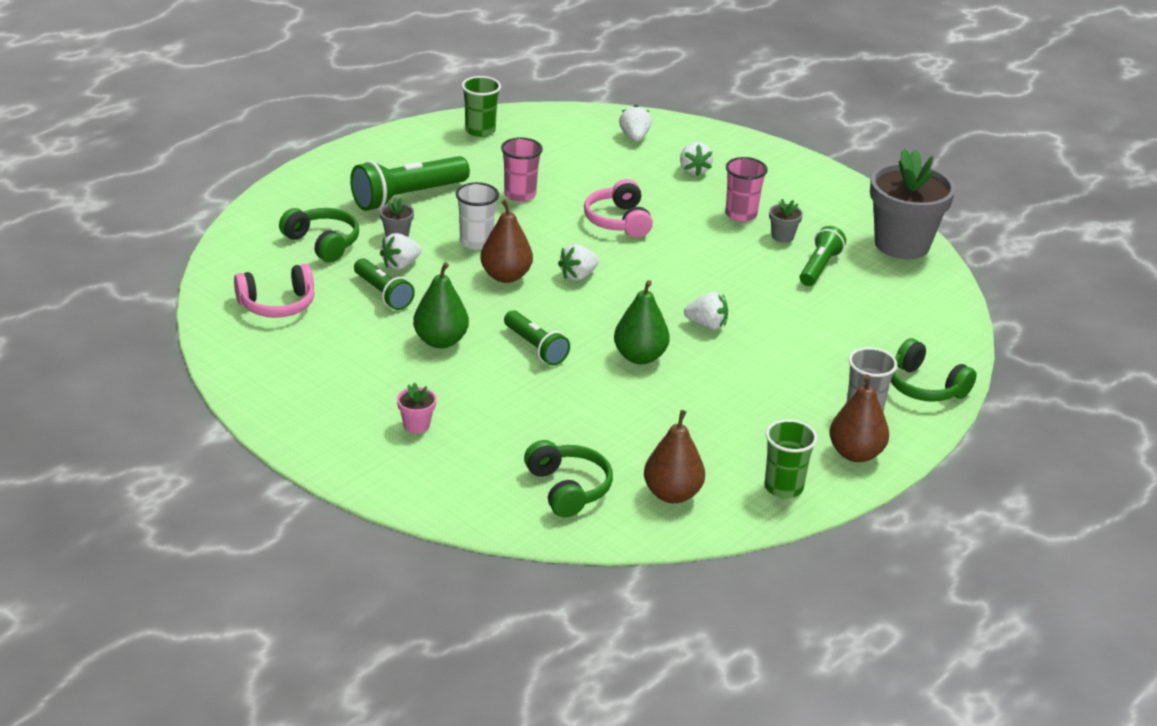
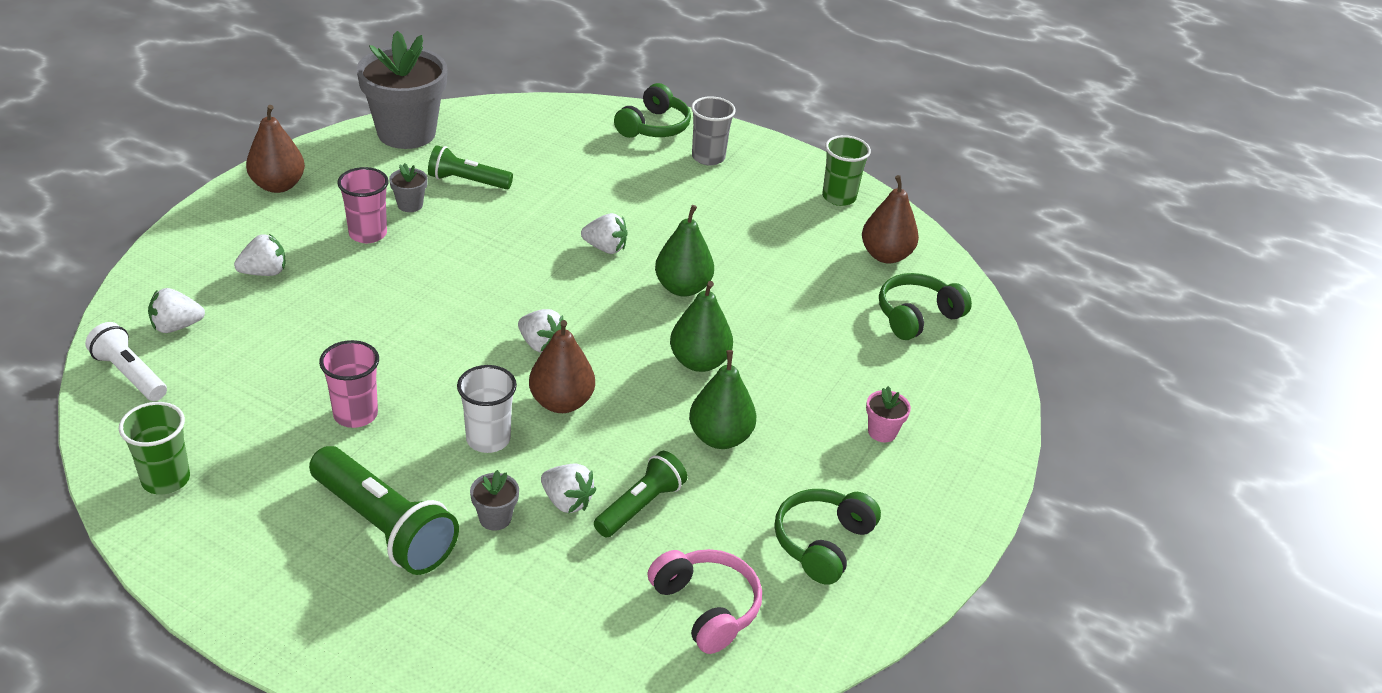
camera: 105 degrees left, 5 degrees up
(323, 243) = (536, 594): green headphones -> green headphones (822, 543)
(535, 347) = (699, 362): green flashlight -> green pear
(586, 121) = (130, 374): none -> white flashlight
(618, 221) = (405, 323): pink headphones -> none
(707, 325) = (605, 248): white strawberry -> white strawberry turned 105 degrees clockwise
(855, 453) = (770, 162): brown pear -> brown pear (278, 185)

